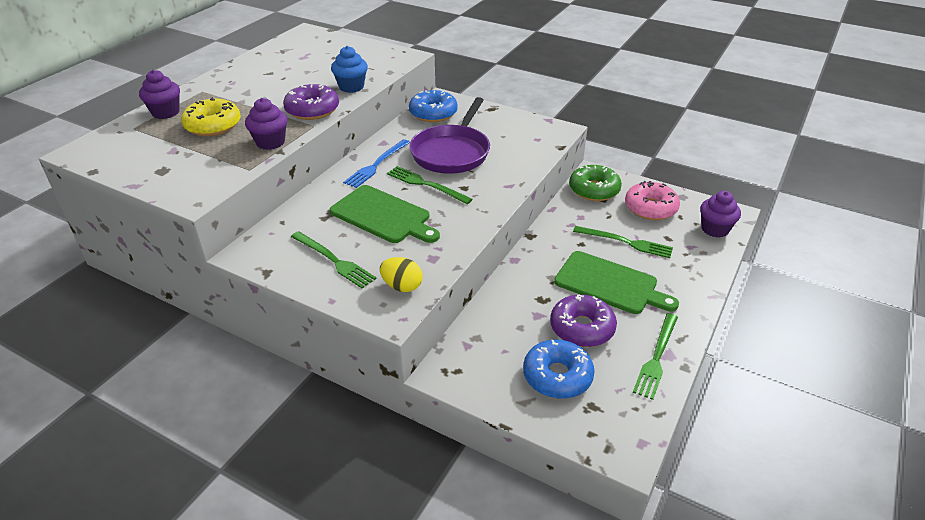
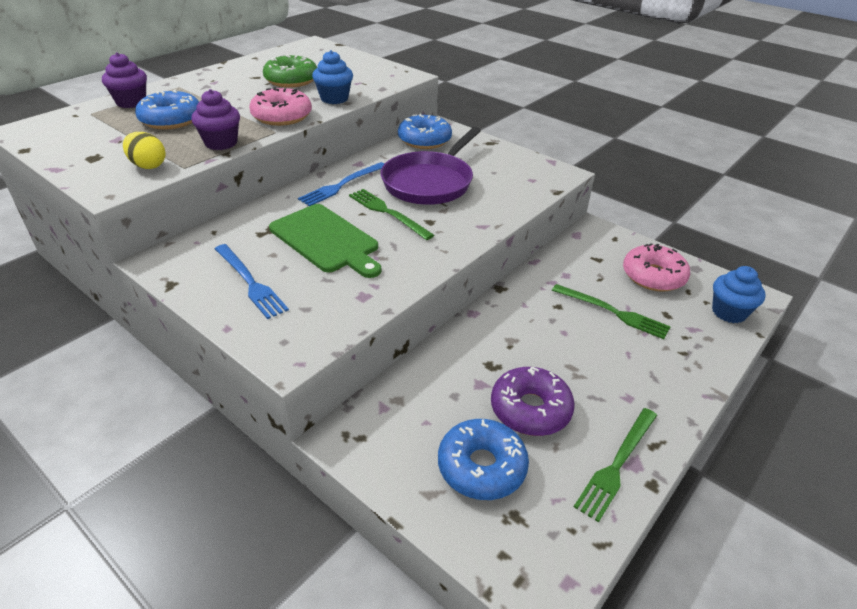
camera: 10 degrees right, 0 degrees up
(213, 125) = (171, 120): yellow donut -> blue donut
(312, 110) = (282, 116): purple donut -> pink donut
(334, 260) = (250, 282): green fork -> blue fork
(402, 286) = (314, 324): yellow egg -> yellow egg (148, 165)
(594, 190) = (590, 246): green donut -> green donut (291, 80)
(609, 284) = (580, 359): green cutting board -> none
(715, 229) = (729, 312): purple cupcake -> blue cupcake

